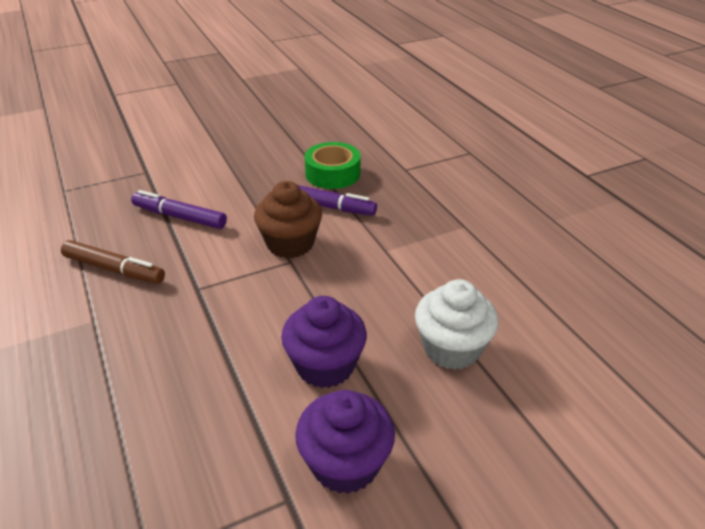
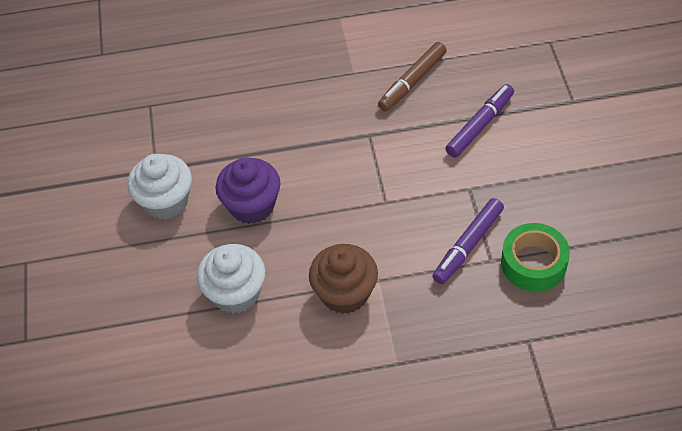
camera: 110 degrees right, 15 degrees up
(290, 244) = (411, 205): brown cupcake -> brown cupcake (345, 293)
(345, 463) = (166, 201): purple cupcake -> white cupcake

